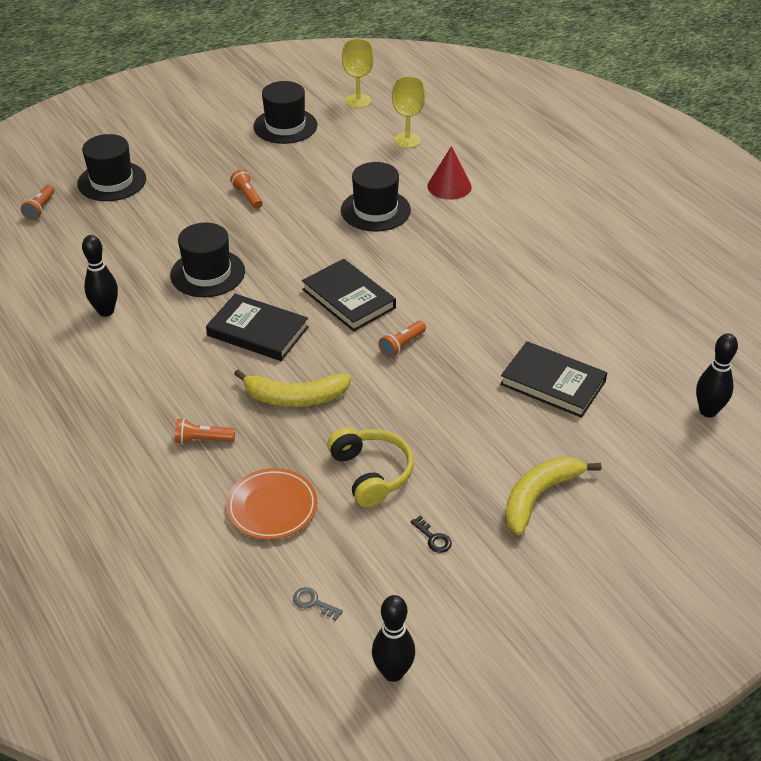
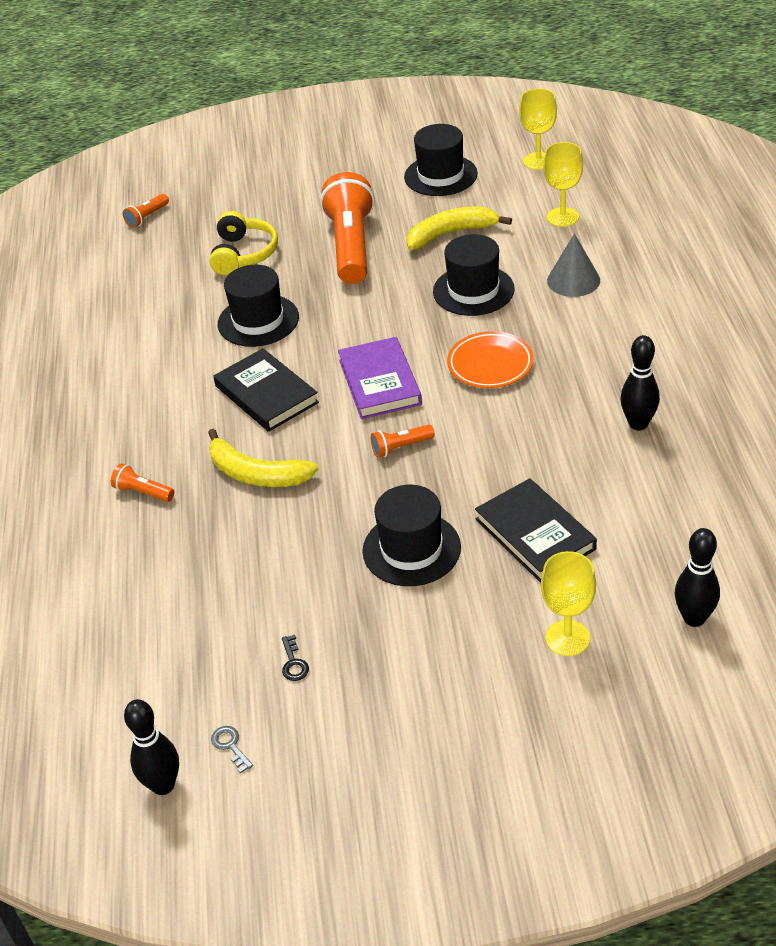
camera: 30 degrees right, 0 degrees up
(106, 311) = (139, 337): black bowling pin -> black bowling pin (638, 424)
(112, 181) = (230, 202): black hat -> black hat (411, 549)
(247, 196) = (351, 246): orange flashlight -> orange flashlight, size x2.38
(272, 507) = (161, 580): orange plate -> orange plate (490, 364)
(314, 603) = (137, 689): grey key -> grey key (230, 746)
(348, 299) = (379, 382): black book -> purple book
(371, 473) = (278, 575): yellow headphones -> yellow headphones (243, 254)
(449, 186) = (573, 280): red cone -> grey cone
(539, 496) = (433, 654): yellow banana -> yellow banana (451, 233)
(630, 452) = (567, 638): none -> yellow goblet

